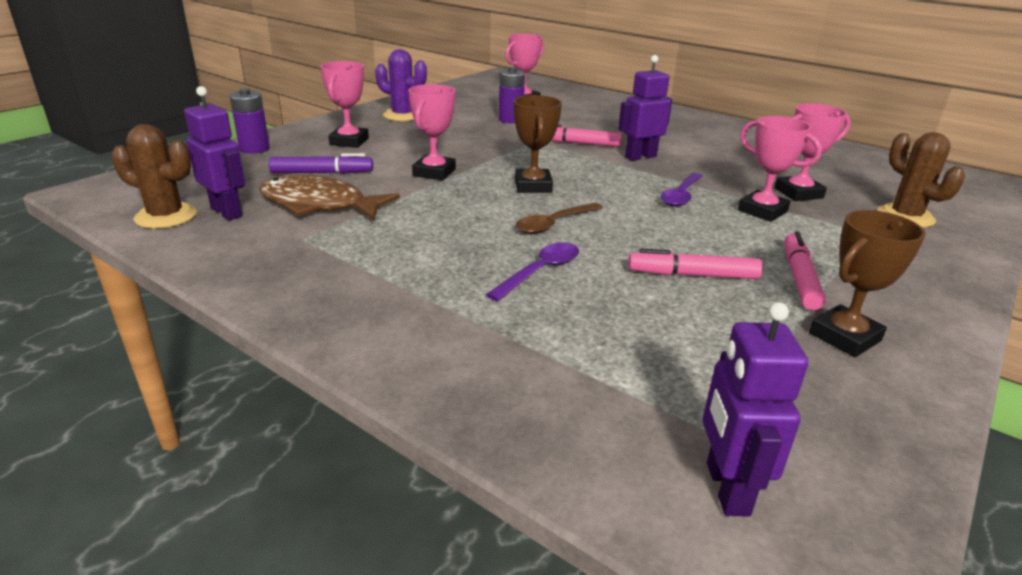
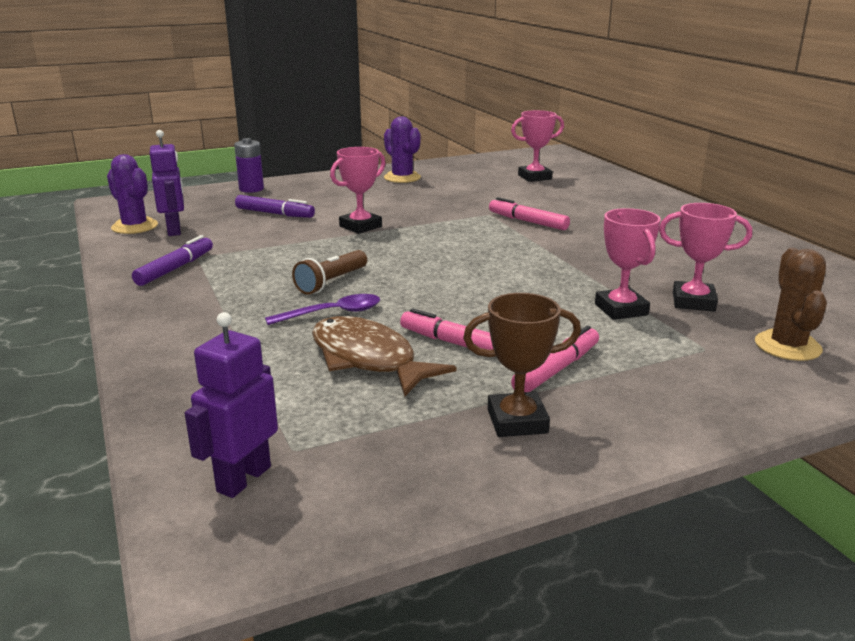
camera: 30 degrees right, 5 degrees down
(166, 216) = (134, 226): brown cactus -> purple cactus
(294, 259) = (175, 268): none -> purple marker
(319, 205) = (241, 236): brown fish -> brown fish (367, 359)
(349, 141) = (328, 193): pink trophy -> none
(491, 238) = (331, 282): none -> brown flashlight
(510, 119) = (495, 193): purple battery -> none
(533, 186) = (428, 250): brown trophy -> none
(554, 224) = (398, 282): brown spoon -> none
(640, 157) = (572, 242): purple robot -> none
(681, 196) = (557, 281): purple spoon -> none

